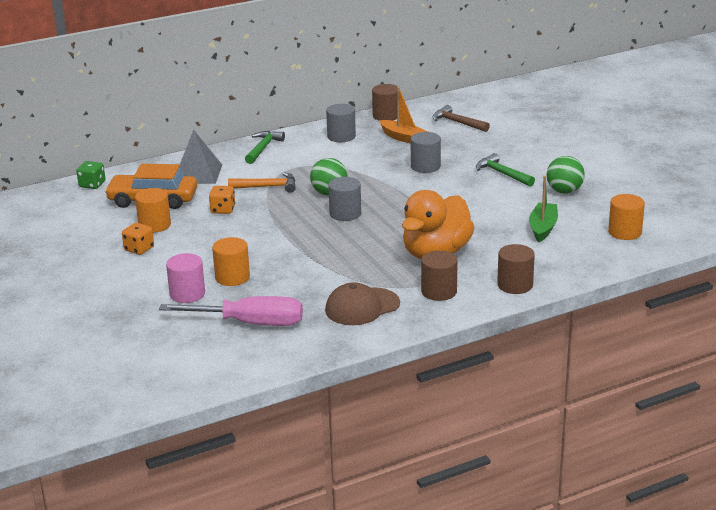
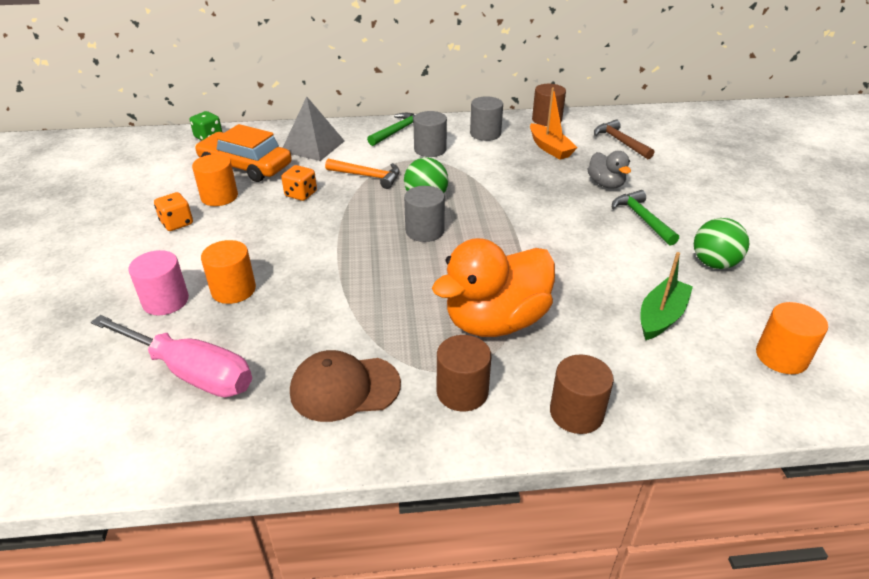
camera: 20 degrees right, 10 degrees up
(425, 166) = (554, 189): grey cylinder -> grey cylinder (430, 149)
(463, 156) = (606, 184): none -> grey duck

